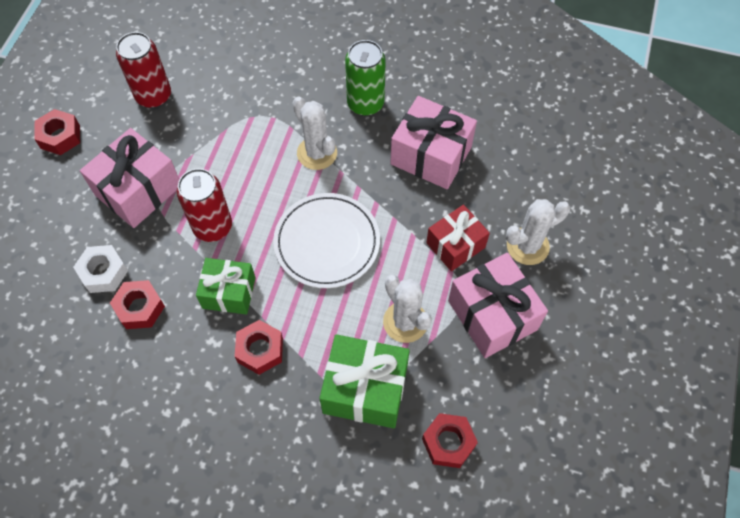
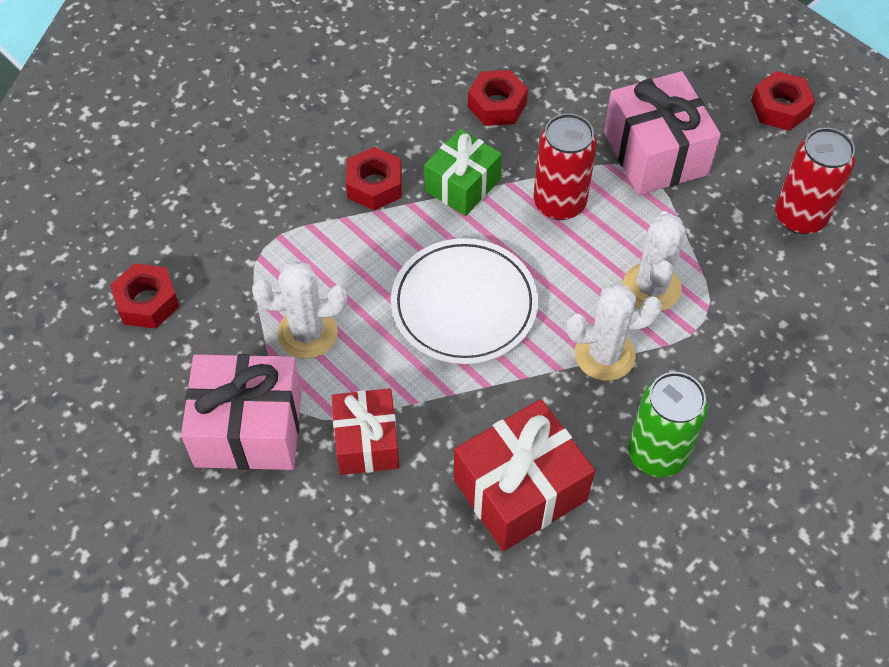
camera: 120 degrees right, 5 degrees down
(103, 272) = (561, 89): white nut -> none
(365, 389) = (261, 257): green gift -> none
(431, 155) = (520, 490): pink gift -> red gift
(527, 246) = (307, 528): white cactus -> white cactus (651, 287)

